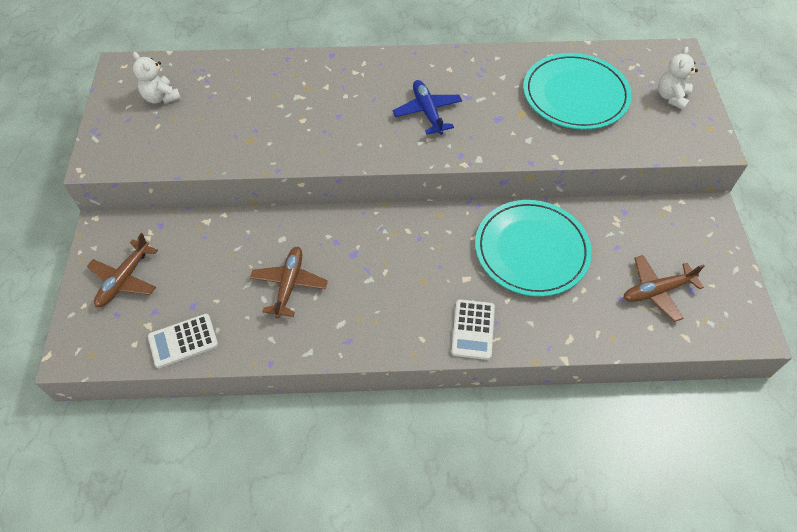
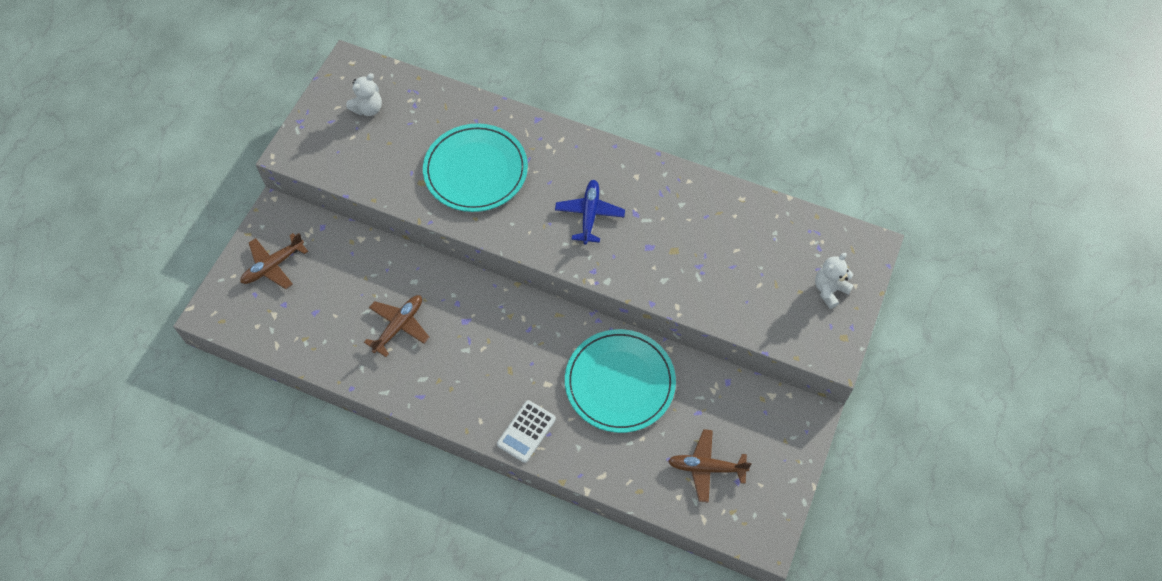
camera: 25 degrees right, 5 degrees up
(161, 97) = (368, 108): white teddy bear -> white teddy bear turned 120 degrees counterclockwise
(183, 341) = (294, 340): white calculator -> none
(575, 95) = (737, 251): turquoise plate -> turquoise plate (475, 170)

